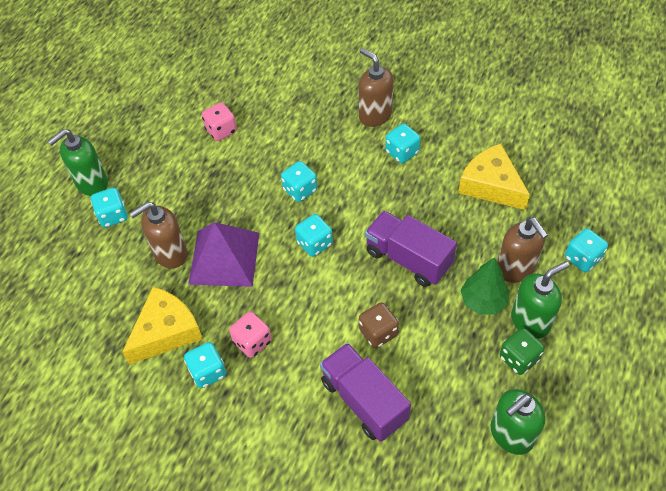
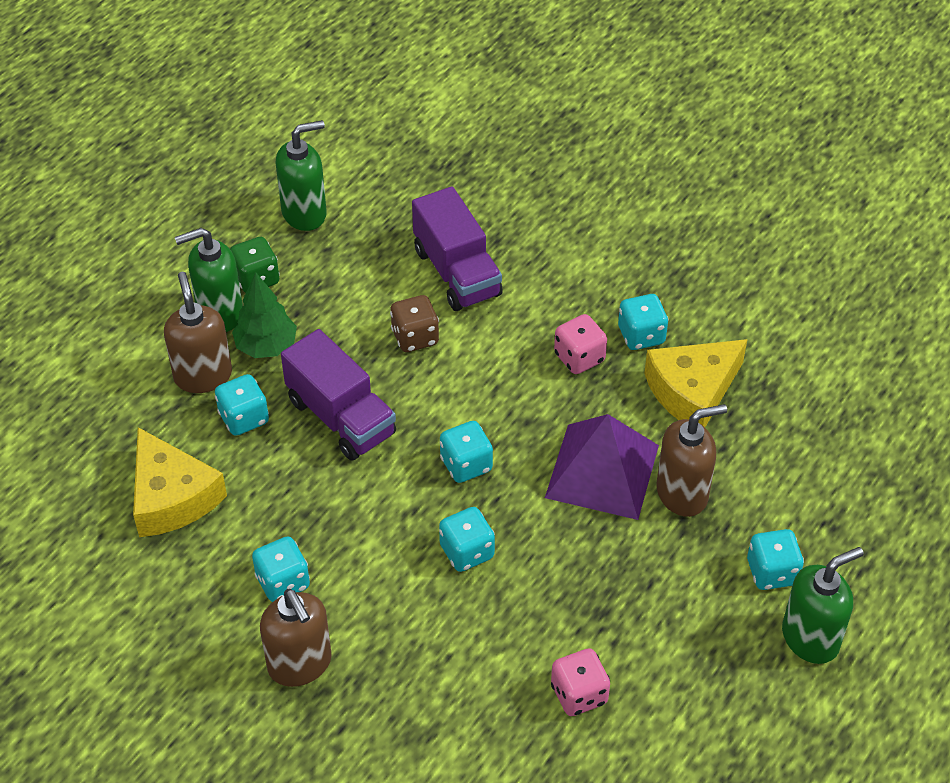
camera: 170 degrees left, 5 degrees down
(582, 258) = (108, 370): turquoise dice -> turquoise dice (244, 418)

